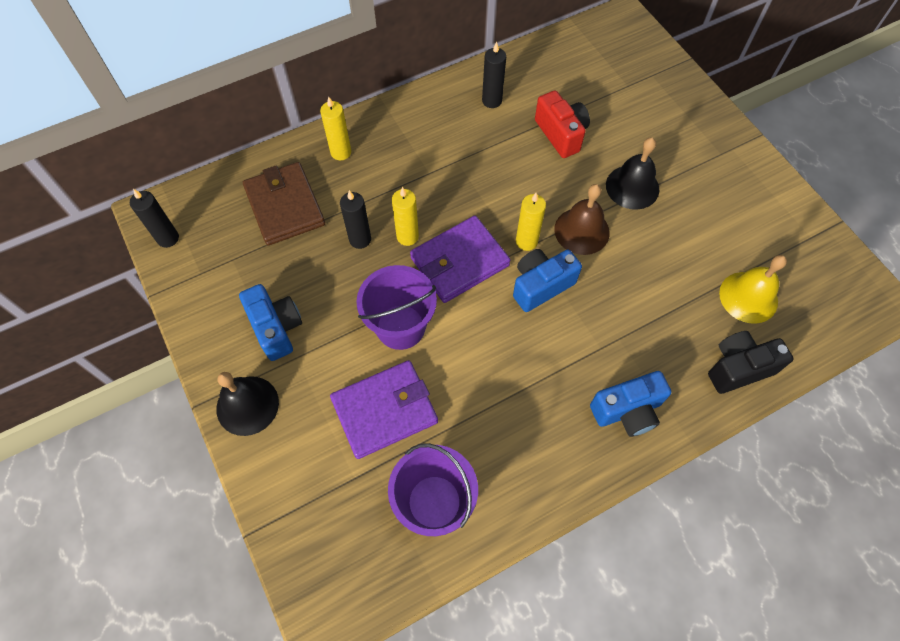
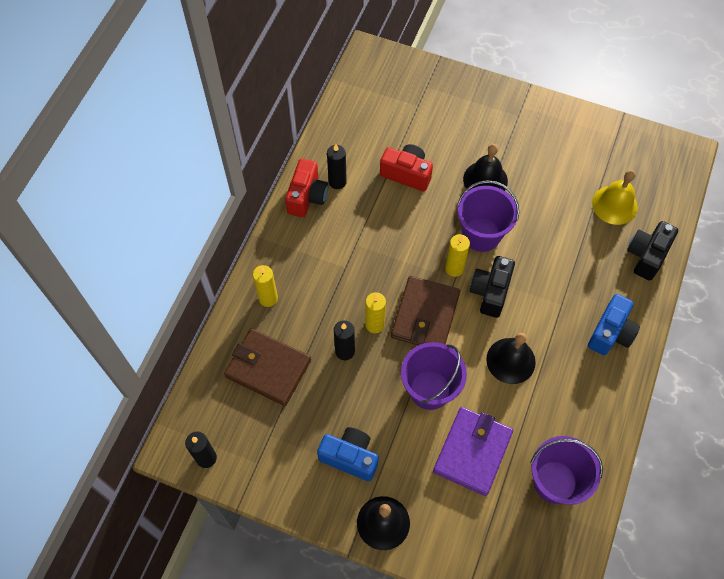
camera: 40 degrees left, 0 degrees up
(454, 95) = (307, 196): none -> red camera
(459, 262) = (425, 315): purple wallet -> brown wallet
(500, 359) = (510, 360): none -> black bell
(541, 286) = (490, 292): blue camera -> black camera
(581, 231) = (481, 234): brown bell -> purple bucket

